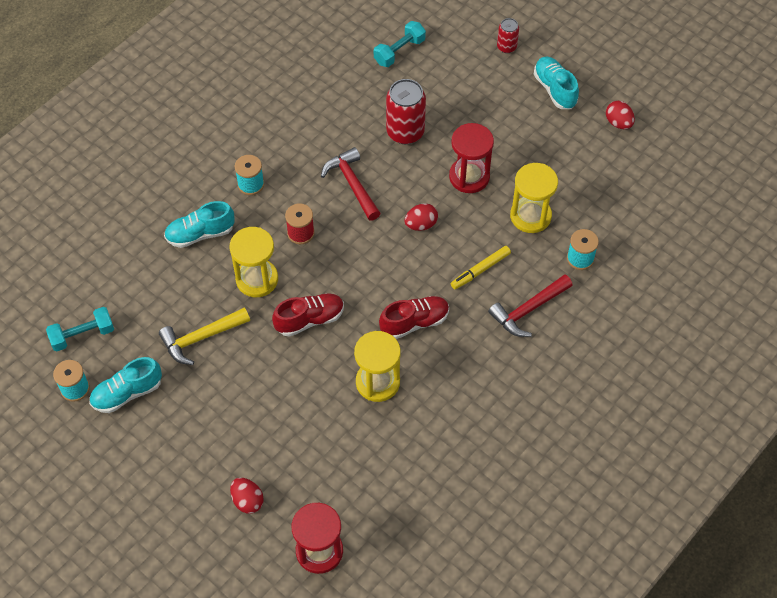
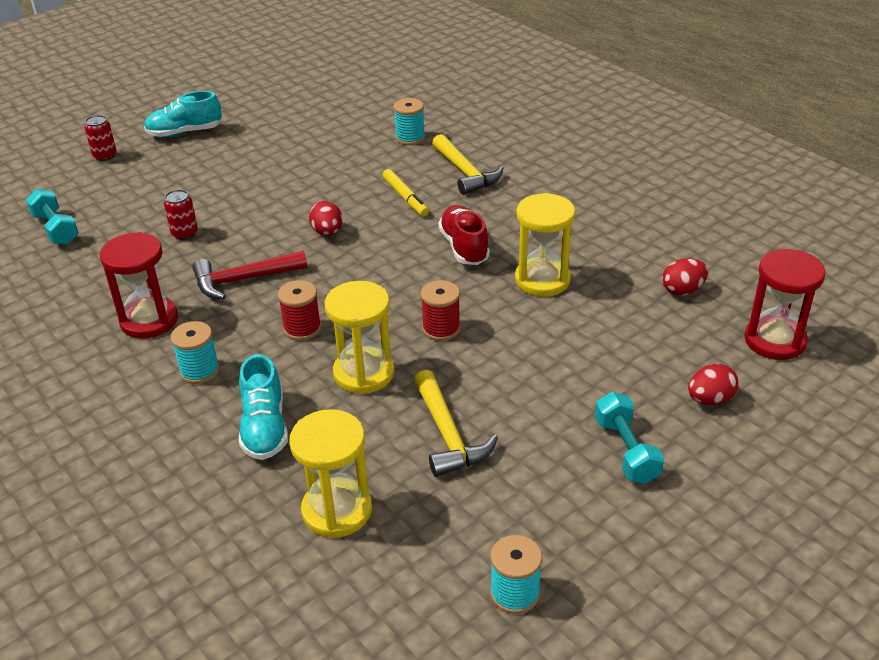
camera: 80 degrees left, 20 degrees down
(82, 335) = (412, 581): turquoise dumbbell -> turquoise dumbbell (626, 450)
(127, 393) = (531, 524): turquoise shoe -> none
(309, 320) = (441, 329): red shoe -> red spool
(405, 132) = (185, 234): red can -> red can, size x0.55
(469, 177) = (274, 194): red hourglass -> red hourglass (149, 320)
(528, 310) = (466, 173): red hammer -> yellow hammer
(530, 216) = (345, 161): yellow hourglass -> yellow hourglass (337, 510)
(618, 123) = (250, 102): red egg -> red egg (682, 290)

